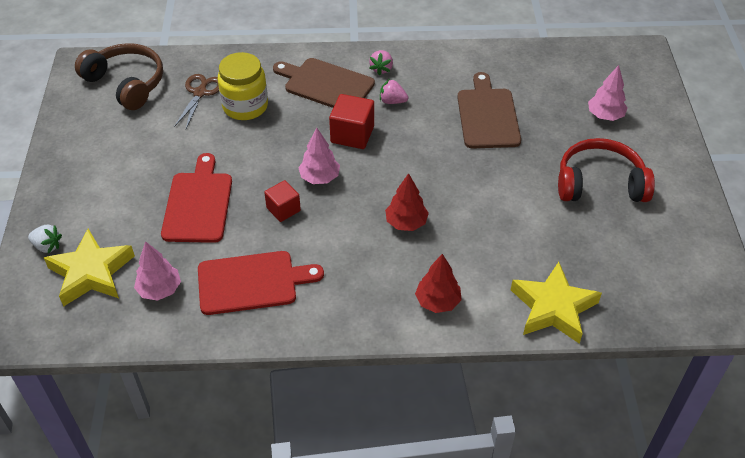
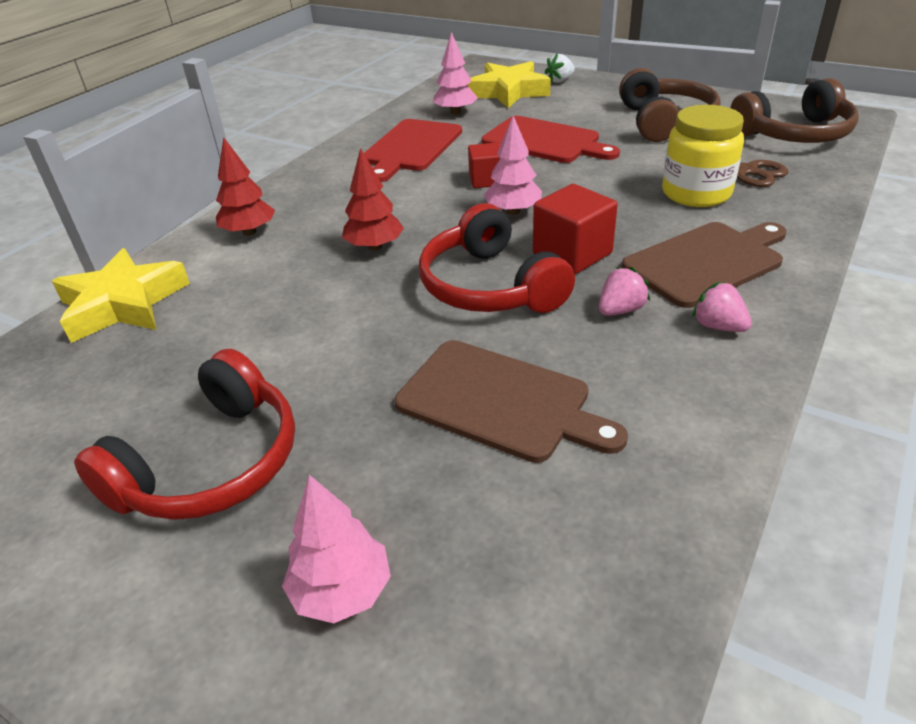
camera: 125 degrees right, 10 degrees down
(128, 150) = (664, 122): none -> brown headphones
(408, 154) = (490, 286): none -> red headphones

